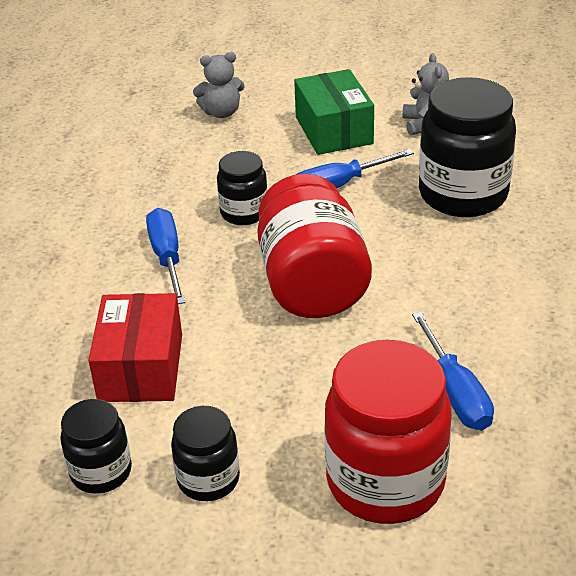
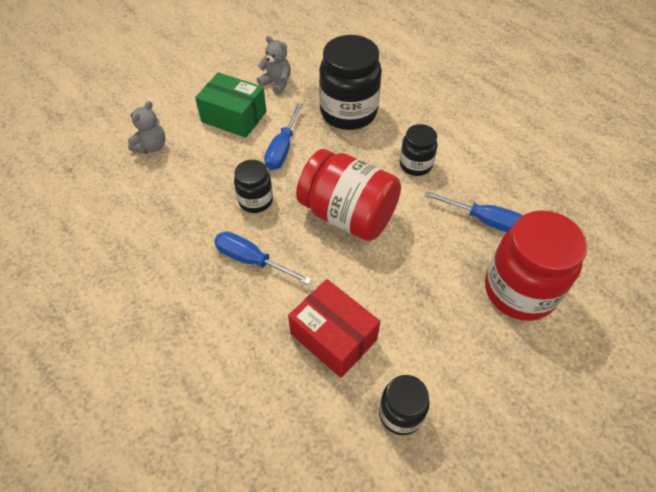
camera: 50 degrees left, 15 degrees up
(208, 479) = (452, 364): black jar -> black jar (415, 165)

